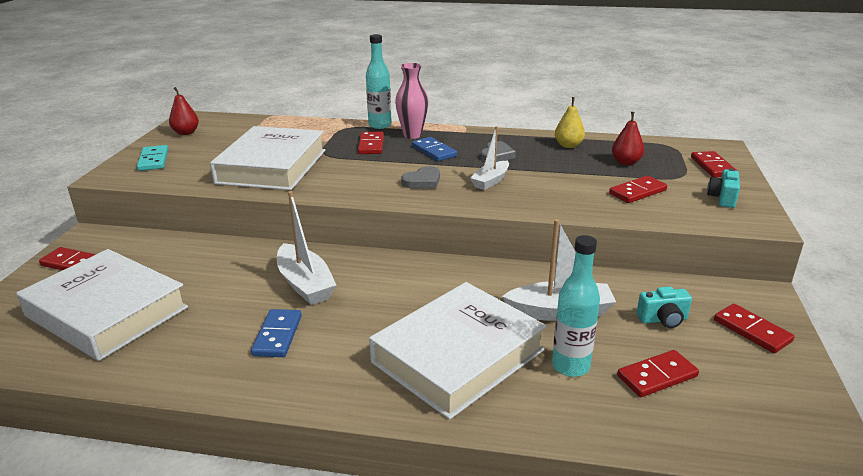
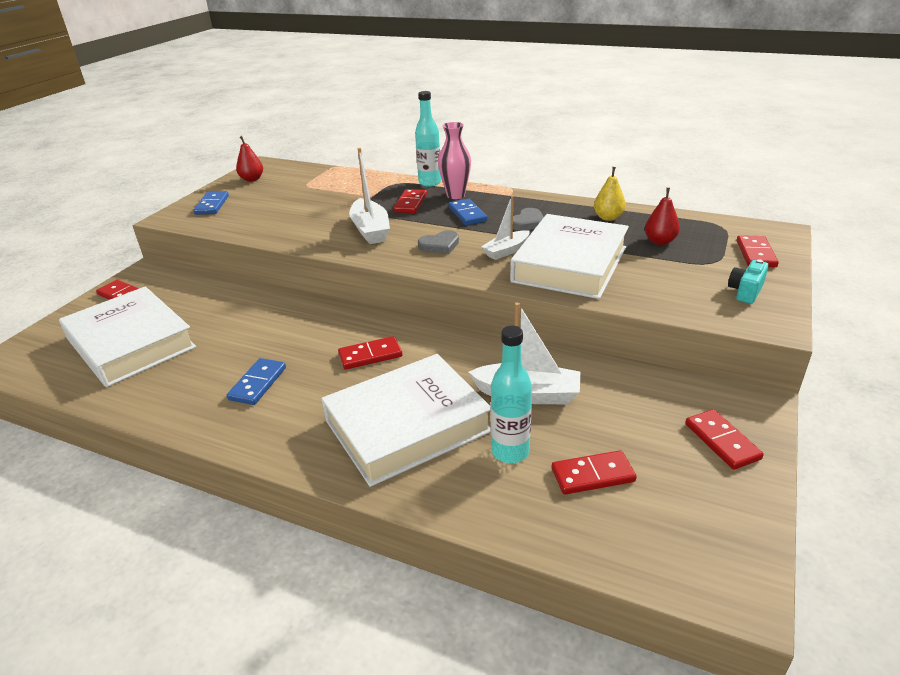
camera: 15 degrees right, 5 degrees up
(153, 160) = (212, 205): turquoise domino -> blue domino
(272, 166) = (310, 219): white book -> white book (570, 264)
(305, 284) = (303, 337): white boat -> white boat (370, 230)
(637, 192) = (654, 276): red domino -> red domino (370, 355)
(663, 319) = (630, 416): turquoise camera -> none

